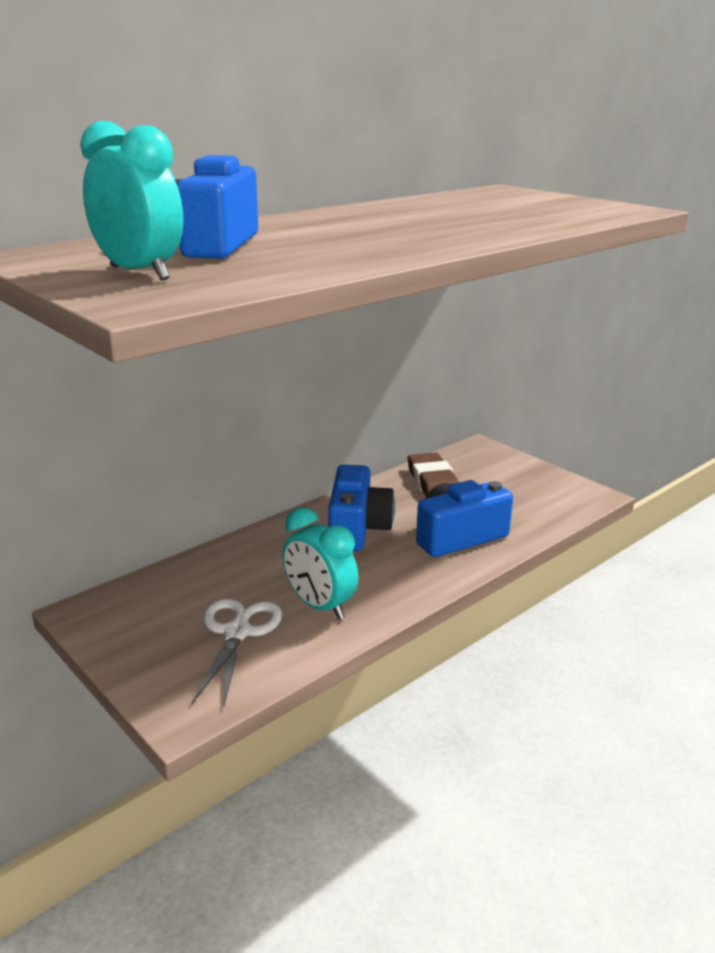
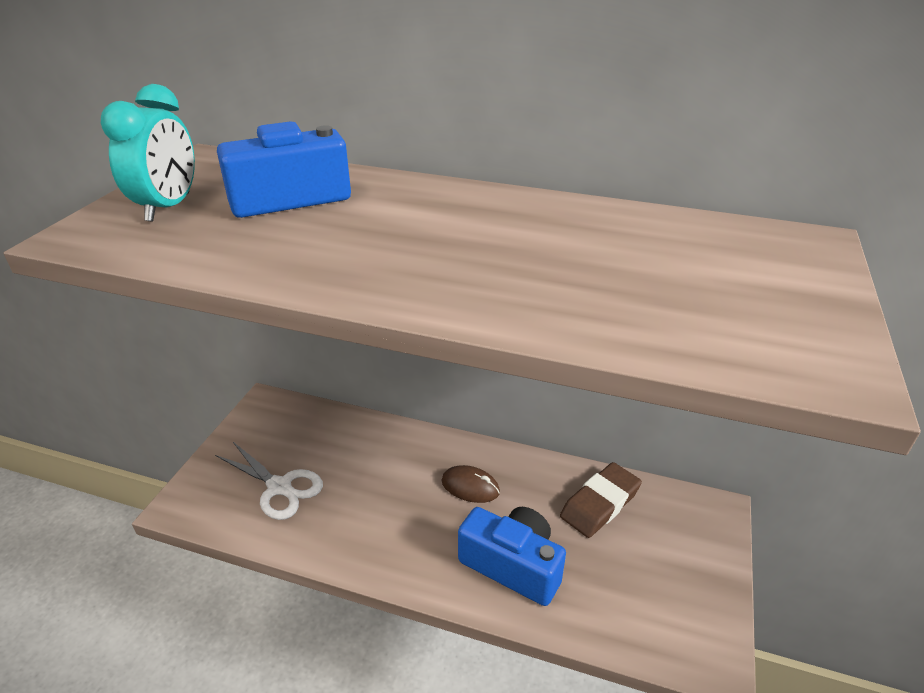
camera: 60 degrees right, 10 degrees up
(237, 633) = (279, 487): white scissors -> white scissors turned 60 degrees clockwise
(320, 606) = (338, 517): turquoise clock -> none
(357, 528) = (470, 487): blue camera -> brown mouse

